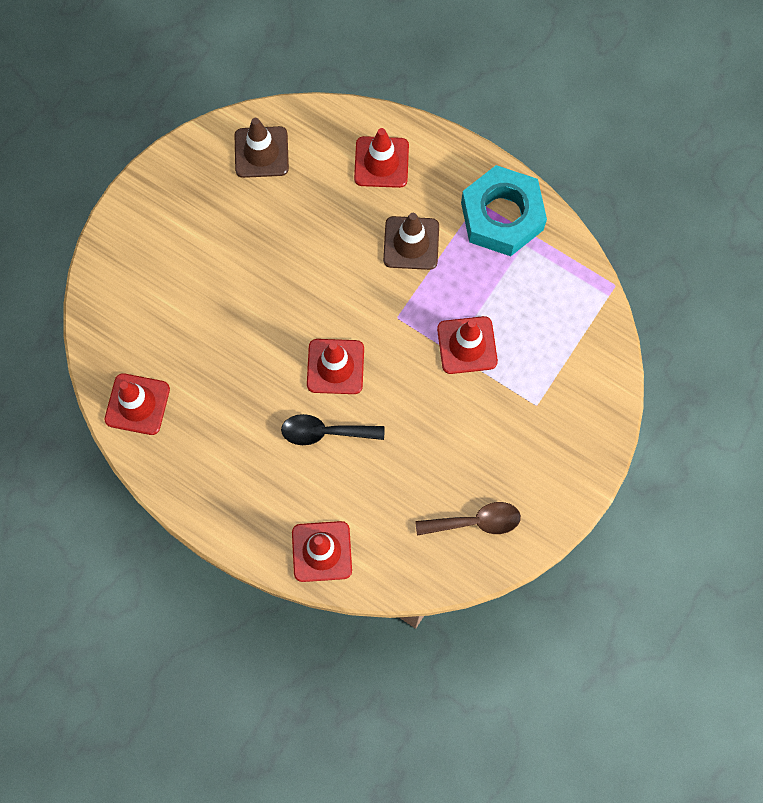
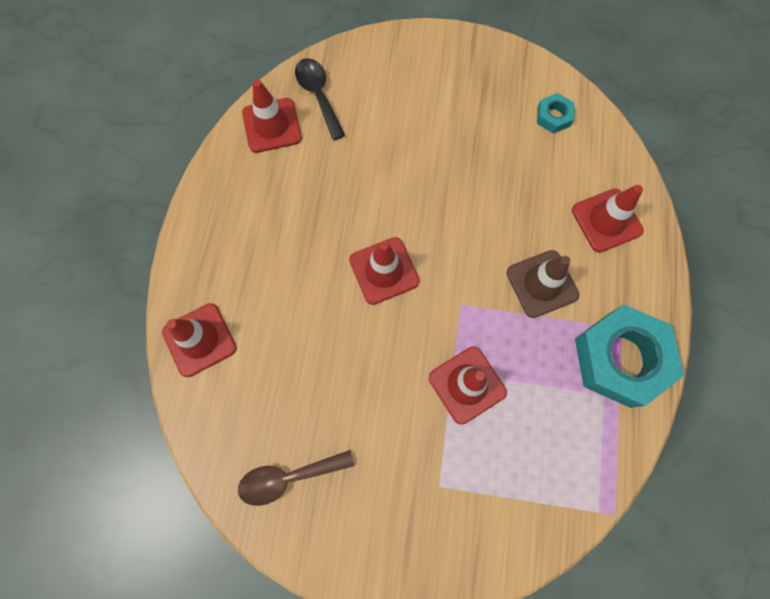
camera: 65 degrees right, 0 degrees up
(261, 152) = (553, 116): brown traffic cone -> turquoise nut
(324, 432) = (316, 290): black spoon -> black spoon (318, 95)
(476, 522) = (288, 477): brown spoon -> brown spoon turned 105 degrees clockwise

